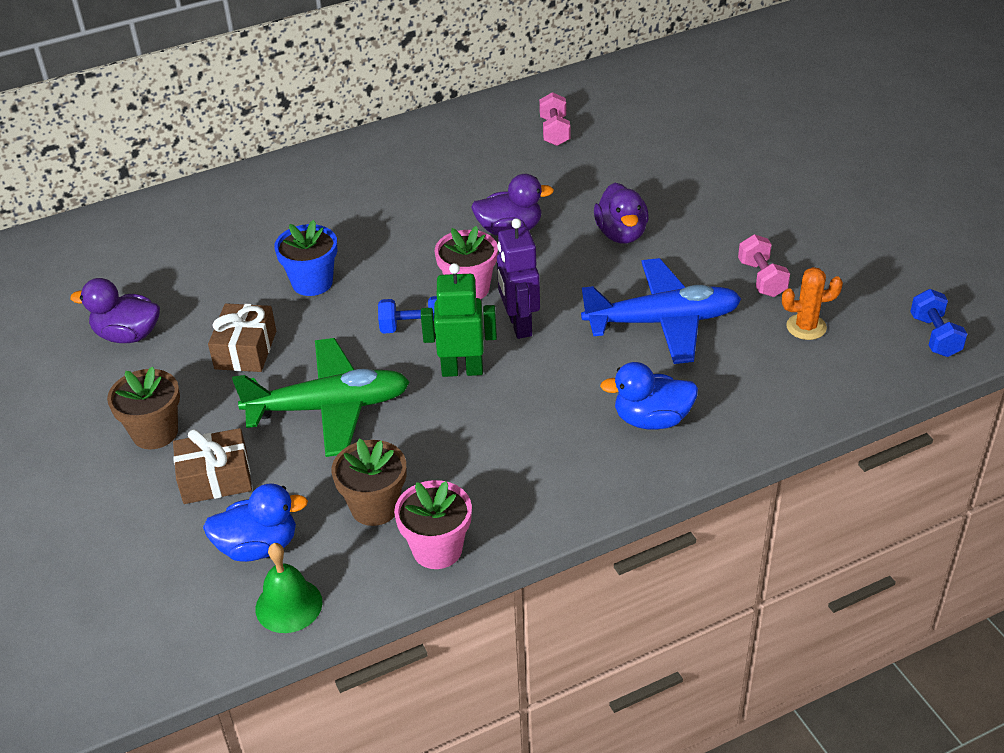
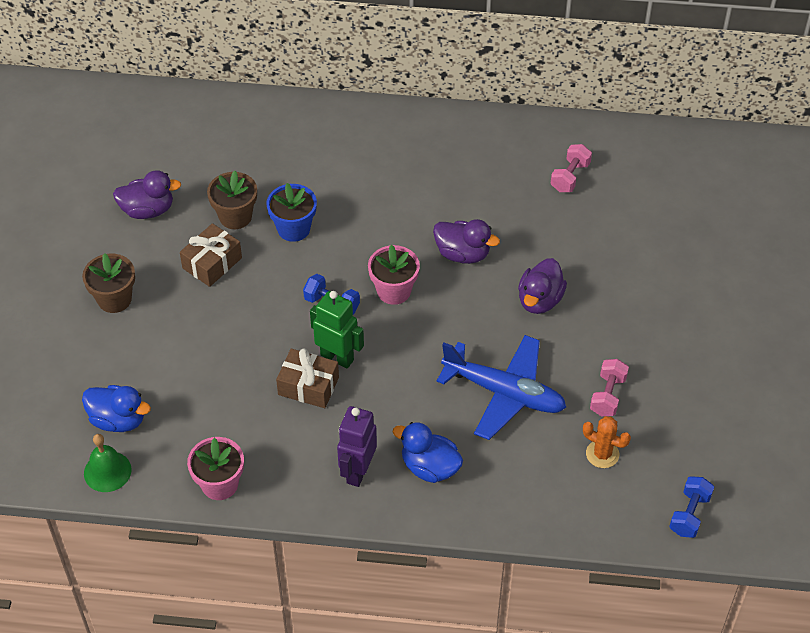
camera: 30 degrees right, 10 degrees up
(128, 335) = (148, 210): purple duck -> purple duck turned 135 degrees clockwise
(215, 478) = (127, 355): brown gift -> brown gift (308, 386)
(329, 408) = (231, 339): green plane -> none
(375, 507) = (205, 431): brown flower pot -> brown flower pot (235, 216)
(519, 325) = (403, 341): purple robot -> purple robot (357, 471)

